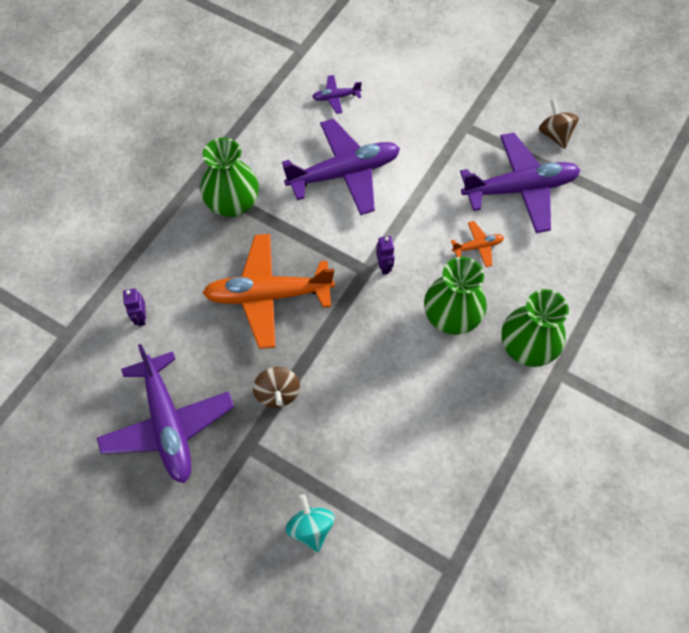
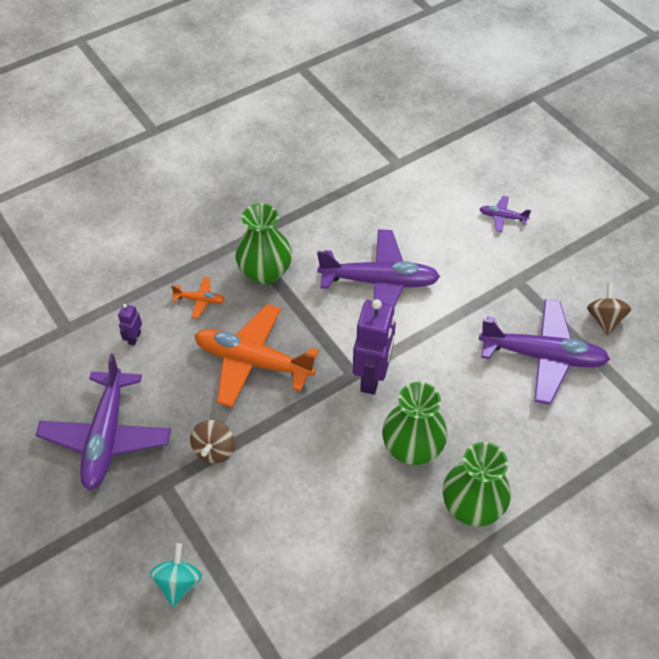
camera: 25 degrees right, 10 degrees down
(336, 97) = (407, 214): purple plane -> purple plane (502, 217)
(384, 266) = (372, 377): purple robot -> purple robot, size x2.18
(478, 246) = (472, 393): orange plane -> orange plane (200, 300)

